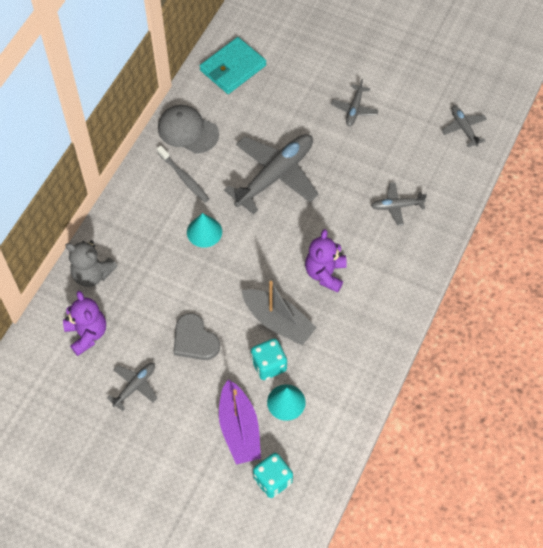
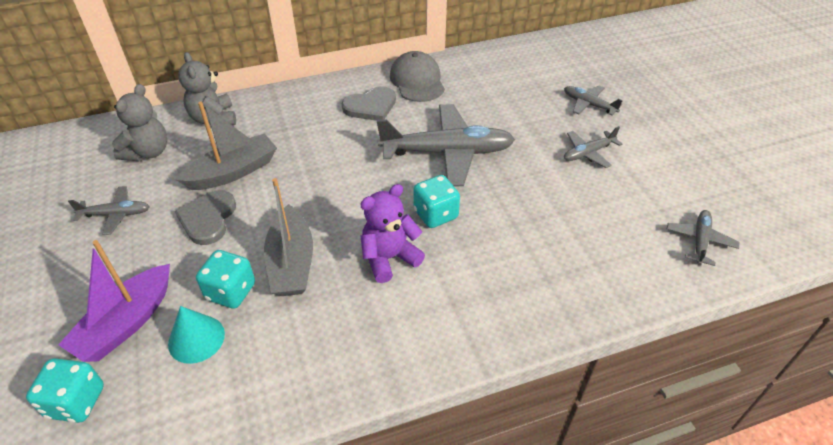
camera: 45 degrees right, 15 degrees down
(87, 334) = (148, 152): purple teddy bear -> grey teddy bear
(164, 299) = (233, 172): none -> grey boat
(184, 178) = (371, 106): grey toothbrush -> grey heart
(204, 232) = (333, 150): turquoise cone -> none
(233, 68) = (509, 65): turquoise wallet -> none
(317, 225) = (435, 214): none -> turquoise dice
(397, 206) = (537, 256): grey plane -> grey plane (589, 104)

